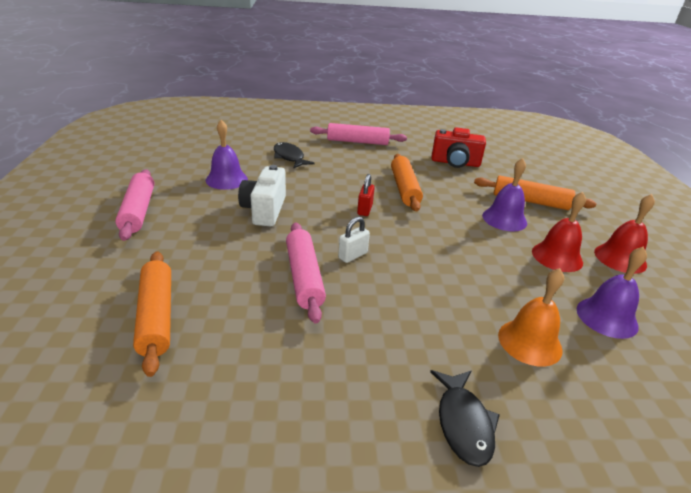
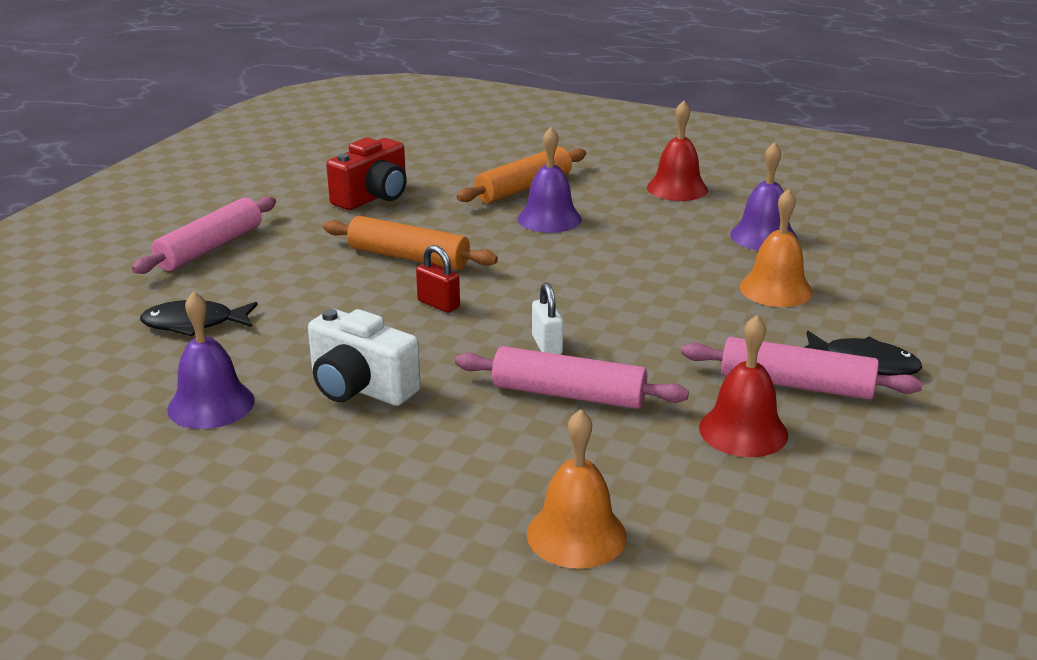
camera: 60 degrees left, 5 degrees down
(138, 211) = (236, 521): pink rolling pin -> pink rolling pin (796, 385)
(157, 316) = (576, 534): orange rolling pin -> orange bell
(557, 256) = (649, 219): red bell -> red bell (743, 431)

